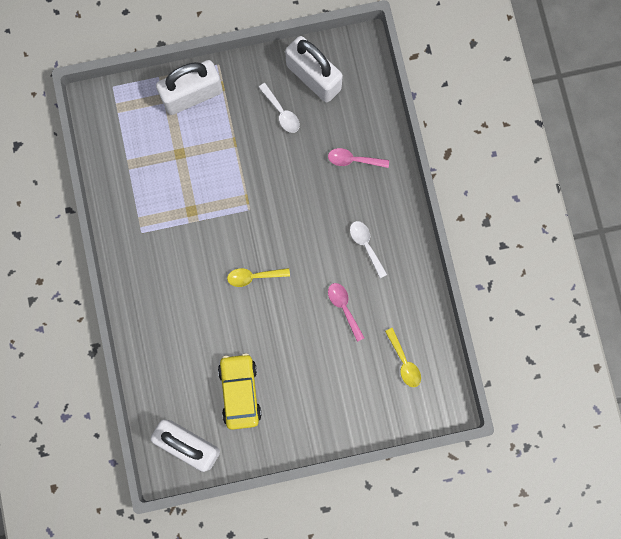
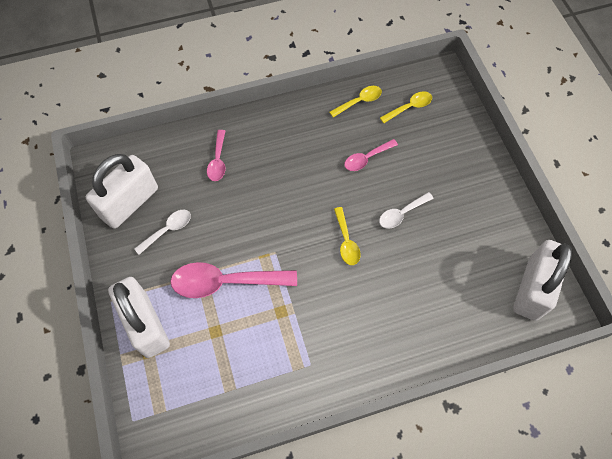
camera: 95 degrees left, 15 degrees down
(224, 163) = (225, 282): none -> pink spoon
(240, 392) = (467, 244): yellow car -> none
(366, 245) = (303, 144): white spoon -> white spoon (401, 214)
(415, 309) = (359, 101): none -> yellow spoon

